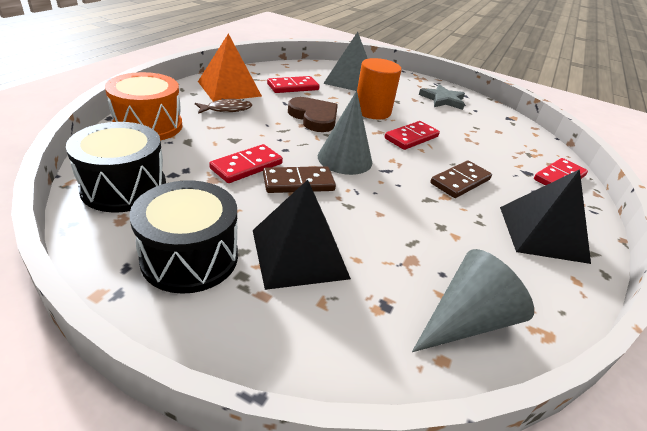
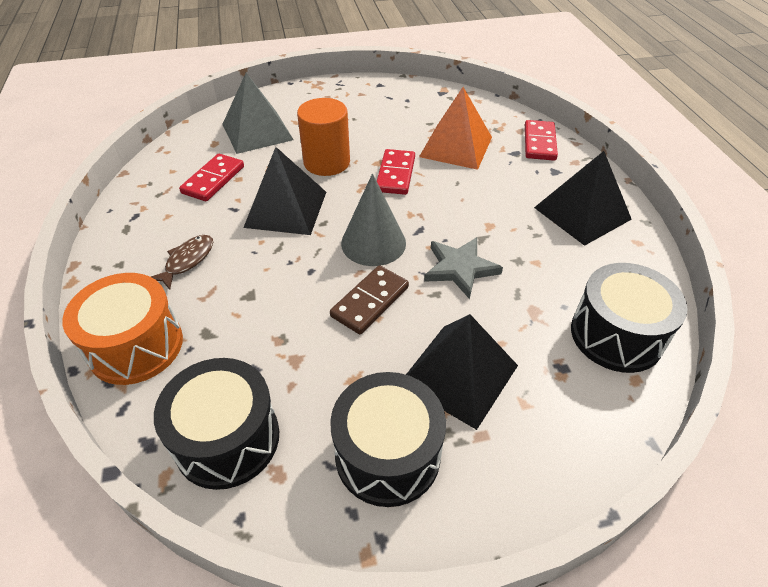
camera: 35 degrees left, 10 degrees up
(229, 88) = (149, 229): orange pyramid -> orange pyramid (456, 146)
(247, 166) = (304, 319): red domino -> none
(314, 117) = (286, 209): brown heart -> black pyramid
(443, 99) = (368, 103): grey star -> grey star (460, 268)
(460, 181) = (482, 200): brown domino -> none
(465, 320) = (616, 335): grey cone -> black drum

